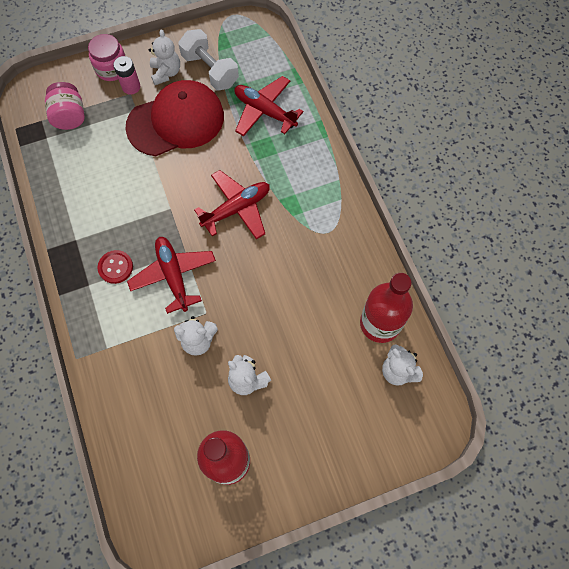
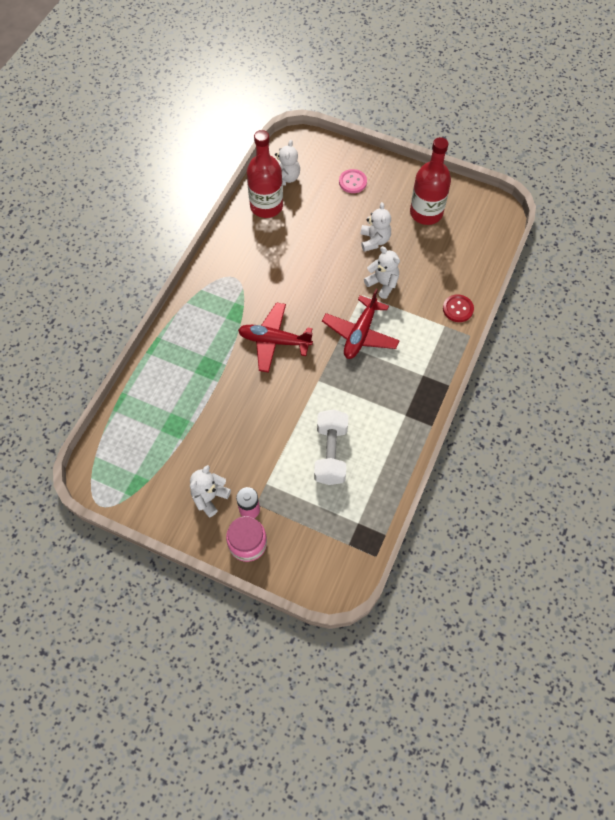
camera: 135 degrees left, 5 degrees down
(70, 116) = (322, 526): pink jar -> none
(115, 267) = (394, 371): red button -> red button (458, 309)
(176, 121) = (246, 445): red cap -> none
(210, 70) = (174, 467): white dumbbell -> white dumbbell (330, 453)
(264, 111) = (175, 394): red plane -> none
(333, 429) = (352, 182): none -> pink button

